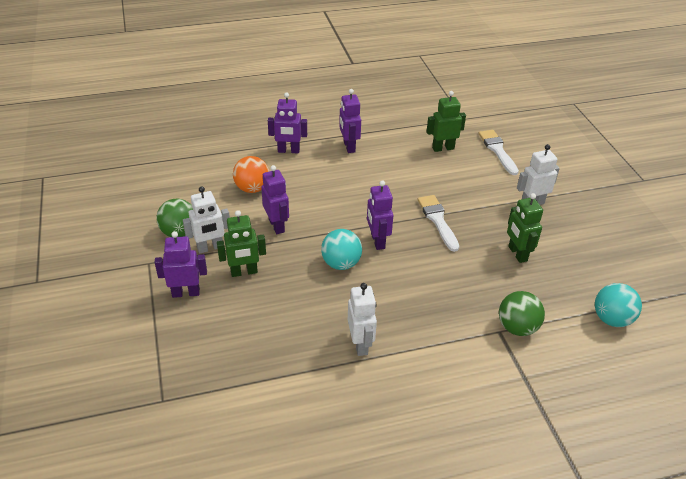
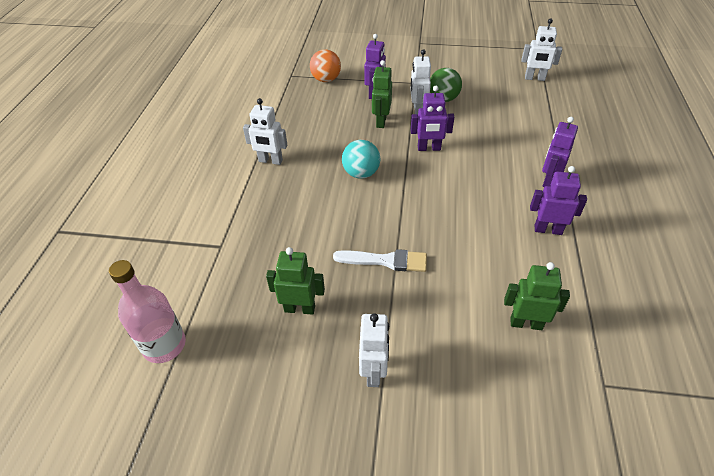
camera: 115 degrees right, 5 degrees up
(115, 173) = (534, 78): none -> white robot
(252, 188) = (489, 144): orange ball -> orange ball (326, 80)
(377, 241) = (377, 204): purple robot -> none
(443, 148) = (526, 323): green robot -> green robot turned 90 degrees counterclockwise
(497, 150) = (506, 391): white brush -> none
(517, 327) = (214, 260): green ball -> none
(611, 319) = (164, 345): turquoise ball -> pink bottle

